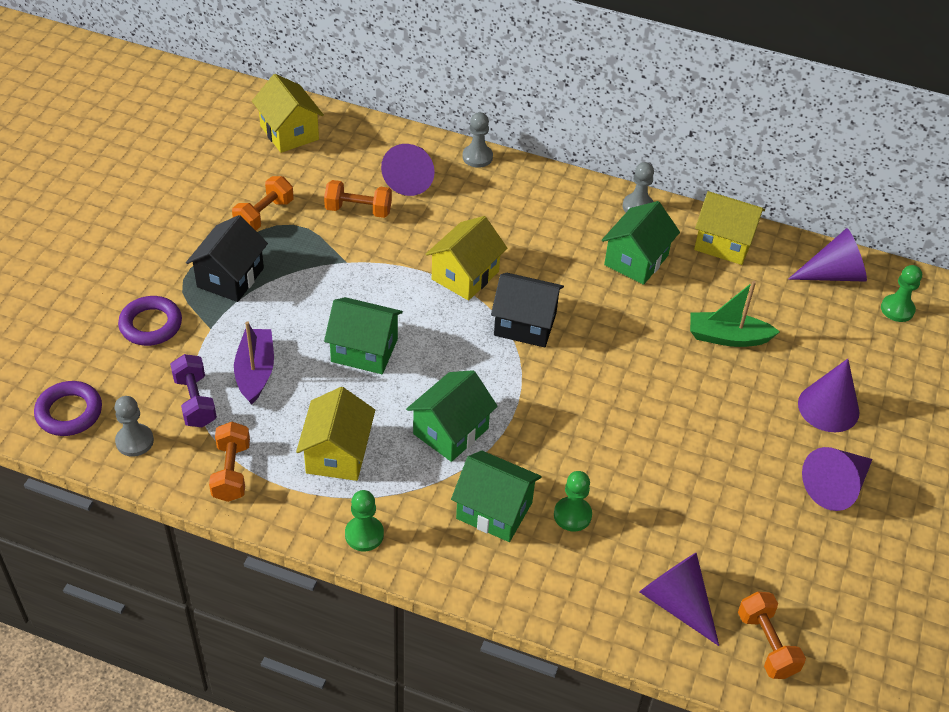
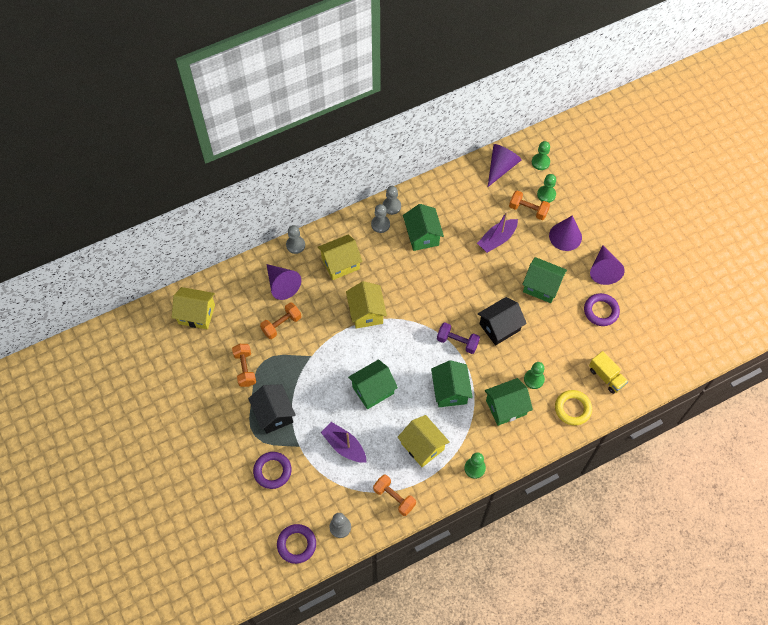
camera: 45 degrees left, 15 degrees up
(195, 401) = (339, 484): purple dumbbell -> purple dumbbell (457, 342)
(525, 324) = (418, 312): black house -> black house (499, 327)
(579, 594) = (572, 409): none -> yellow ring
(600, 212) = (380, 224): none -> grey pawn
(677, 603) = (606, 377): purple cone -> yellow truck
(721, 430) = (541, 286): none -> green house
(724, 243) = (445, 192): yellow house -> yellow house (340, 264)
(728, 337) = (497, 239): green boat -> purple boat
(767, 644) = (650, 361): orange dumbbell -> orange dumbbell (528, 210)
(770, 526) = (601, 311): none -> purple ring
(860, 346) = (546, 194): none -> green pawn

